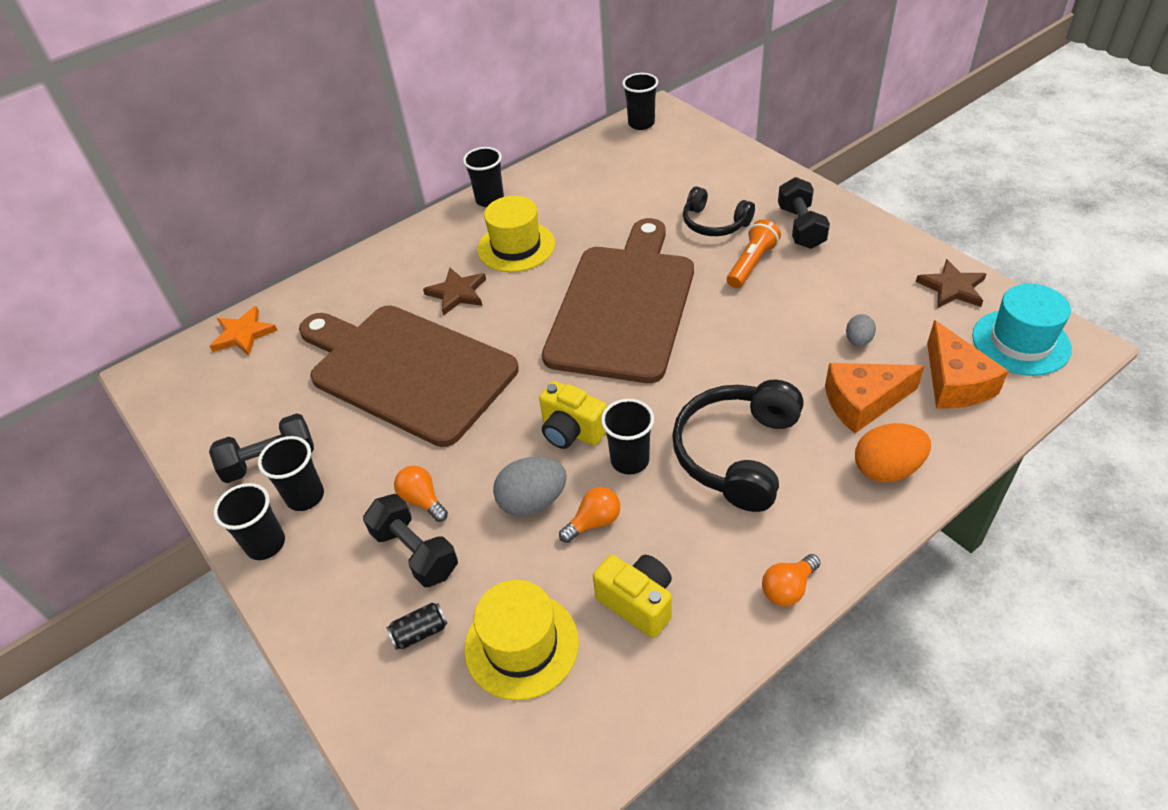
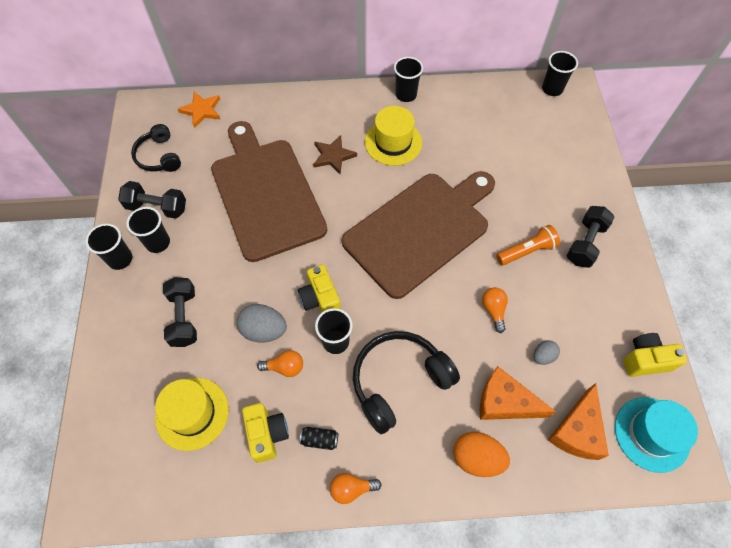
camera: 30 degrees right, 15 degrees up
(420, 632) = (151, 368): black can -> black can (319, 439)
(422, 500) = (211, 287): orange light bulb -> orange light bulb (493, 310)
(714, 223) = (530, 203): black headphones -> black headphones (159, 156)
(952, 288) = (645, 360): brown star -> yellow camera

